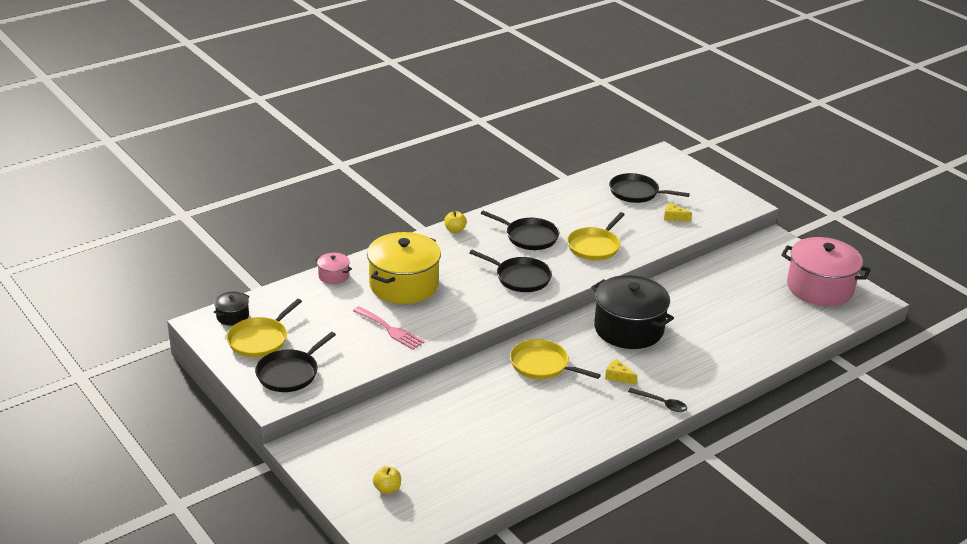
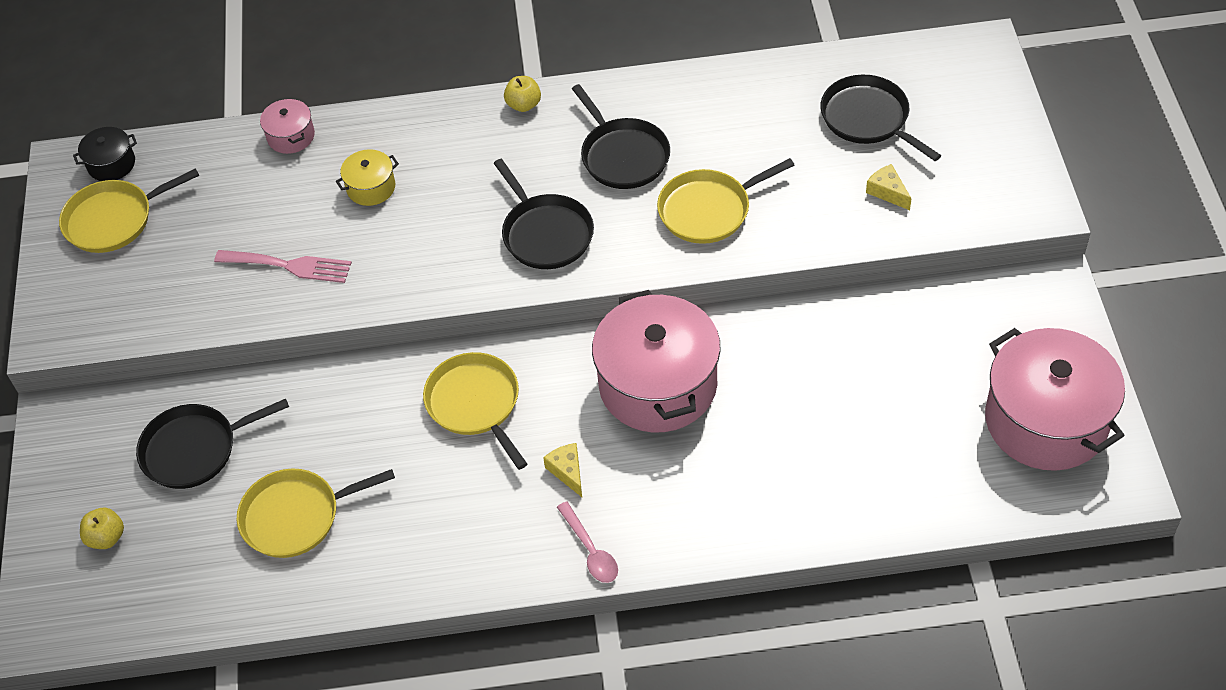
camera: 35 degrees right, 20 degrees up
(290, 373) = (106, 294): black pan -> black pan (195, 449)
(390, 329) = (289, 266): pink fork -> pink fork turned 60 degrees counterclockwise
(404, 285) = (371, 187): yellow pot -> yellow pot, size x0.45
(490, 442) = (296, 516): none -> yellow pan
(628, 329) = (658, 385): black pot -> pink pot
(661, 403) = (590, 550): black spoon -> pink spoon

